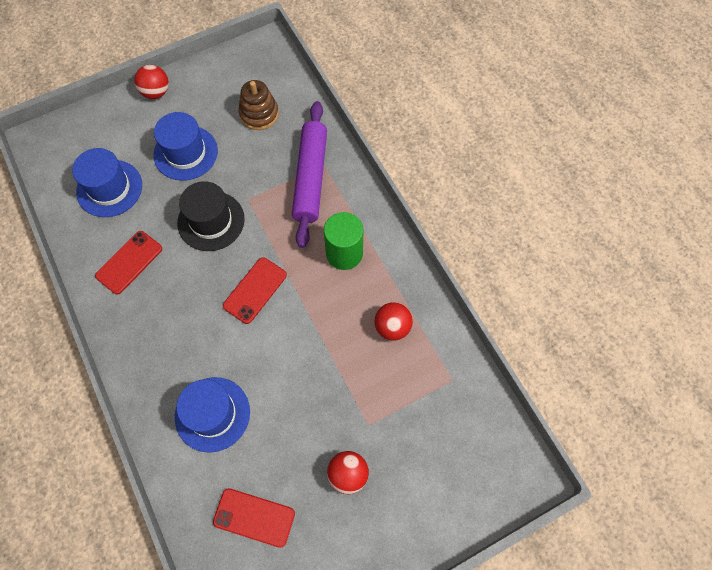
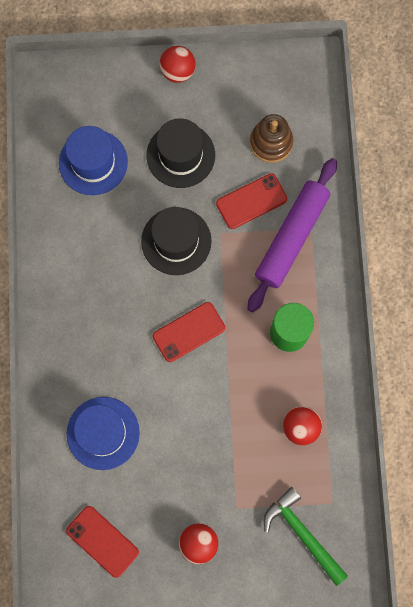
camera: 25 degrees right, 10 degrees up
(129, 262) = (83, 250): red phone -> red phone (251, 201)
(185, 153) = (180, 155): blue hat -> black hat
(440, 420) = (302, 534): none -> green hammer

